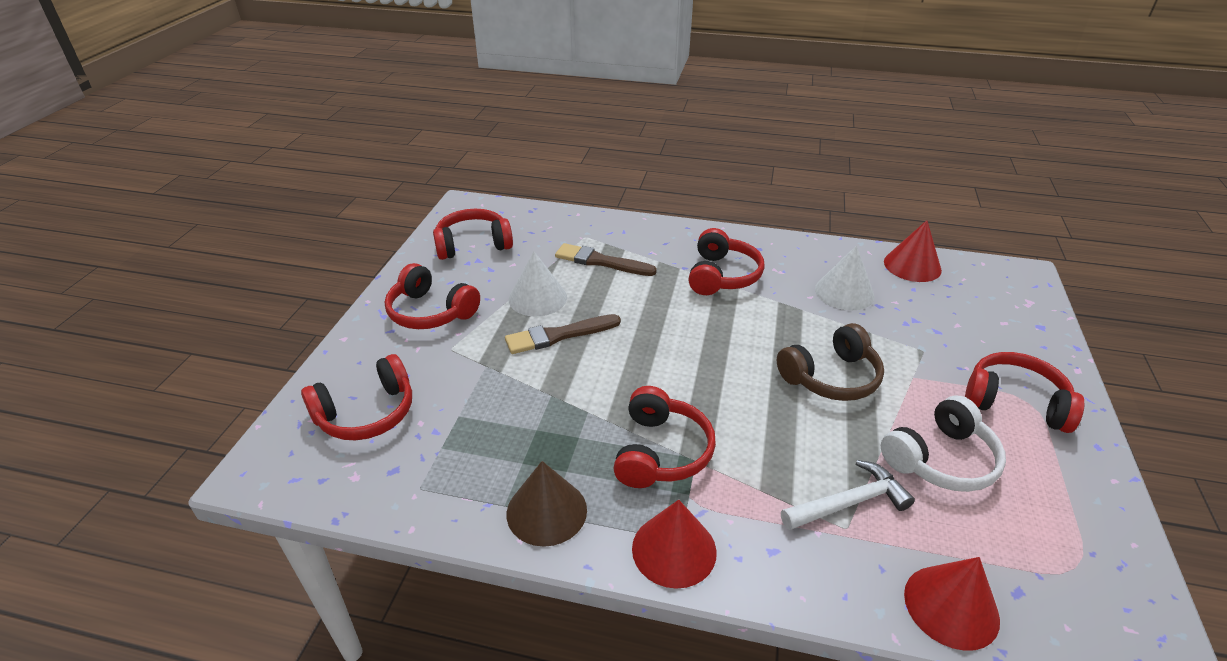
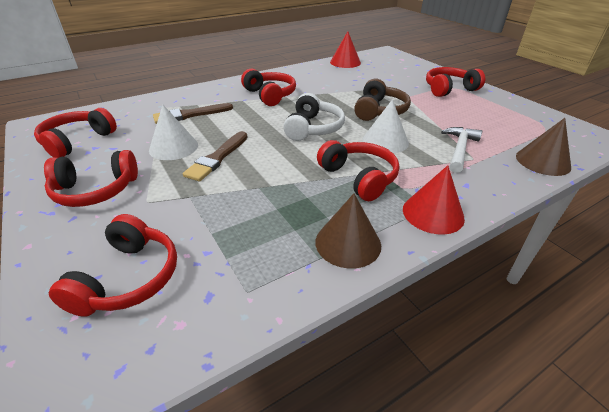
camera: 45 degrees left, 0 degrees up
(844, 292) = (334, 80): white cone -> white cone (385, 141)
(941, 459) = (460, 118): white headphones -> white headphones (313, 128)
(951, 606) = (542, 161): red cone -> brown cone

